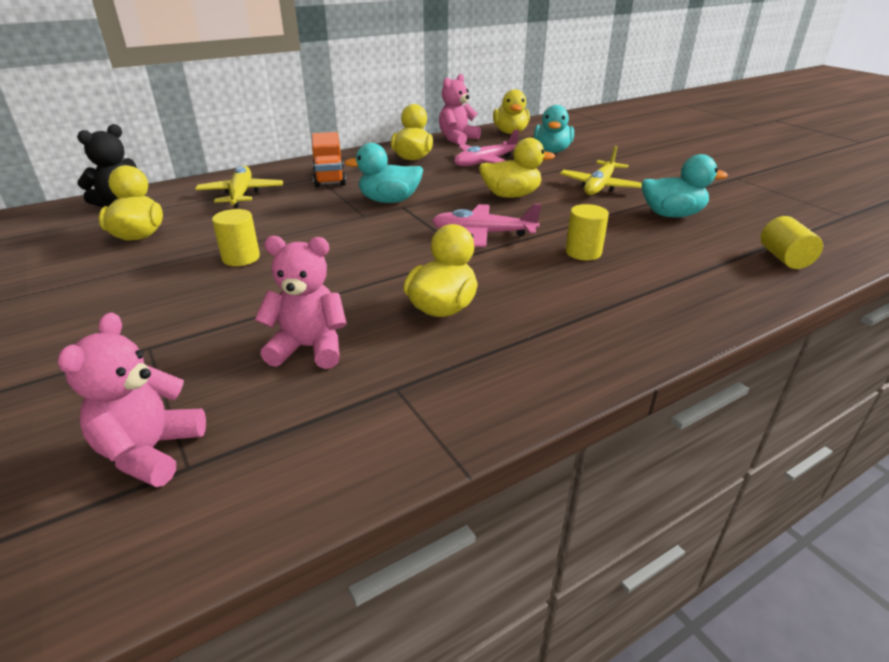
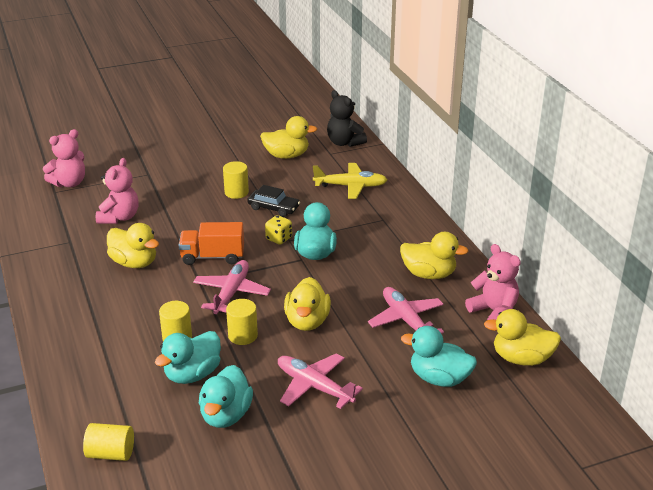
camera: 100 degrees right, 0 degrees up
(150, 451) = (69, 183): pink teddy bear -> pink teddy bear turned 120 degrees clockwise
(288, 230) = (273, 208): none -> black car
(329, 177) = (381, 225): orange truck -> orange truck (212, 257)
(362, 220) = (279, 238): none -> yellow dice
(553, 220) = (243, 336): none -> yellow cylinder
(599, 186) = (314, 386): yellow plane -> pink plane
(633, 236) = (192, 374): none -> turquoise duck

